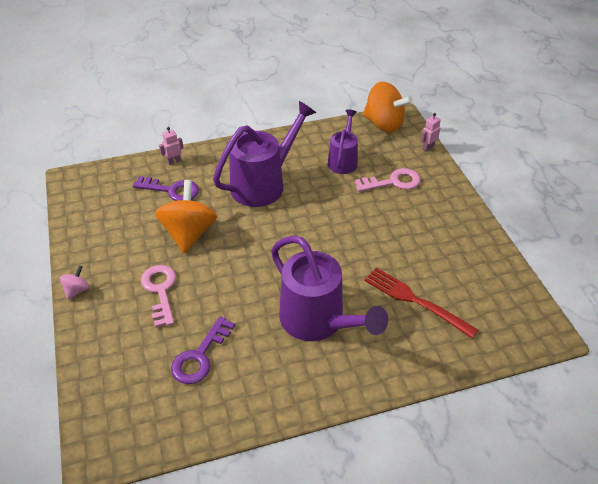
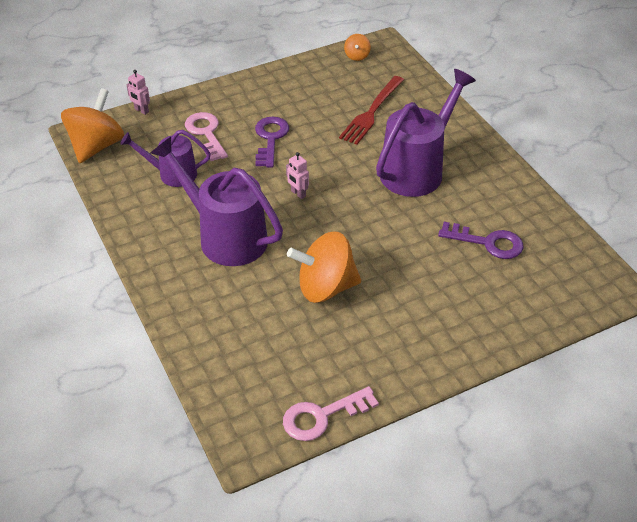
camera: 100 degrees left, 0 degrees up
(77, 290) = (443, 368): pink spinning top -> none
(160, 291) = (419, 292): pink key -> pink key (322, 416)
(171, 190) = (251, 322): purple key -> purple key (270, 139)
(174, 161) = (191, 334): pink robot -> pink robot (298, 194)
(520, 305) = (357, 56): none -> orange spinning top

